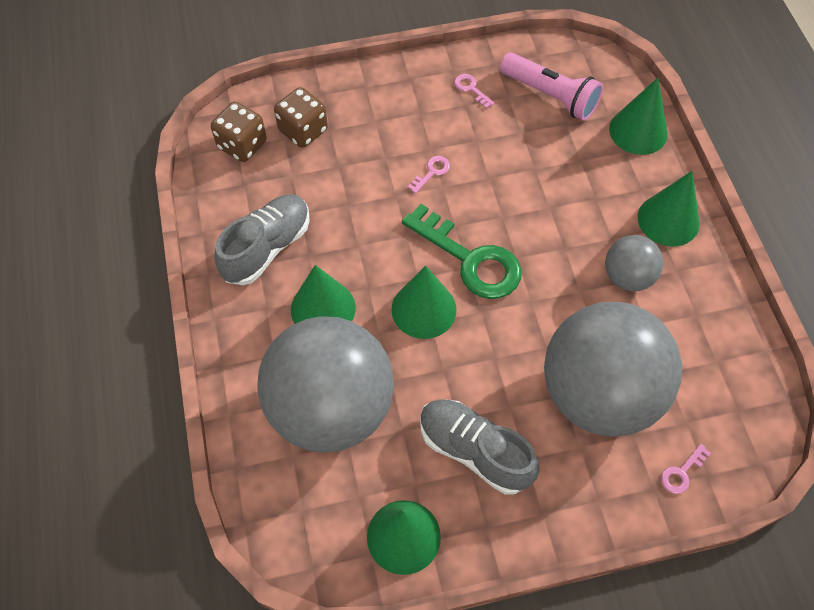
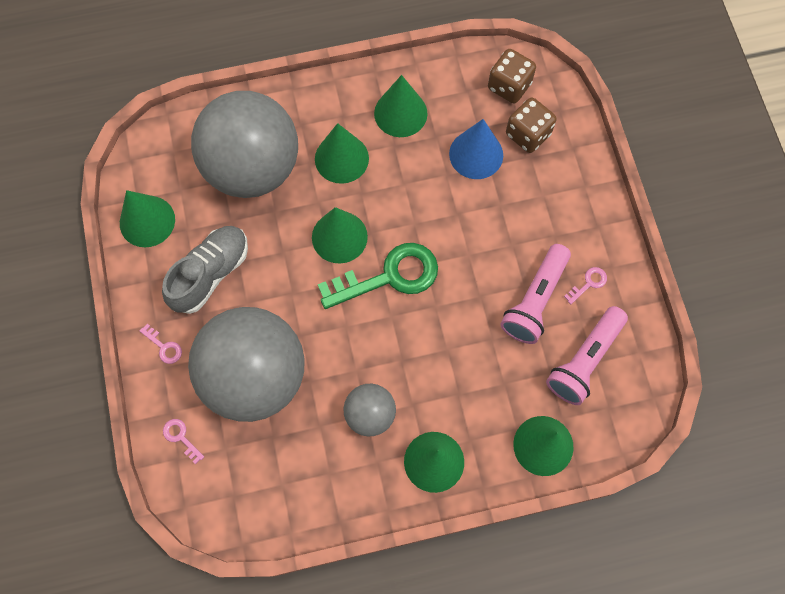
camera: 90 degrees right, 10 degrees up
(267, 248) = (400, 113): grey shoe -> green cone
(324, 177) = (476, 154): none -> blue cone
(432, 172) = (484, 245): pink key -> pink key (164, 347)
(470, 259) = (389, 276): green key -> green key turned 150 degrees counterclockwise
(491, 131) = (535, 300): none -> pink flashlight

